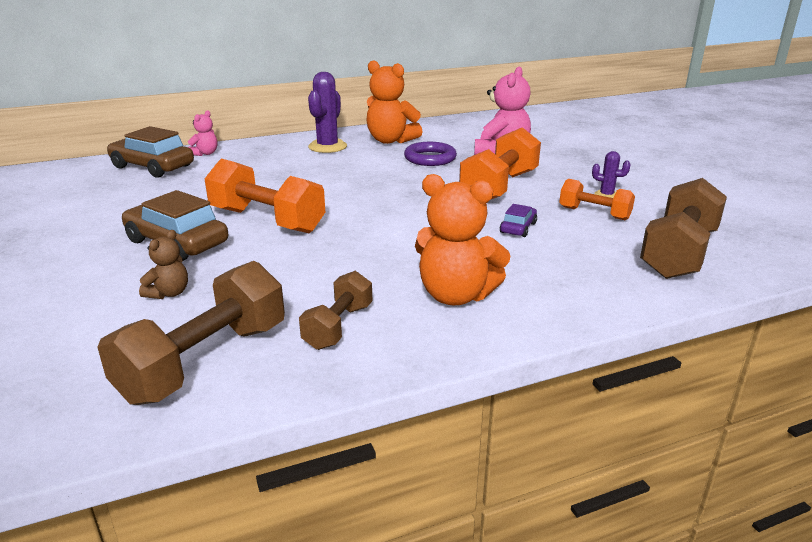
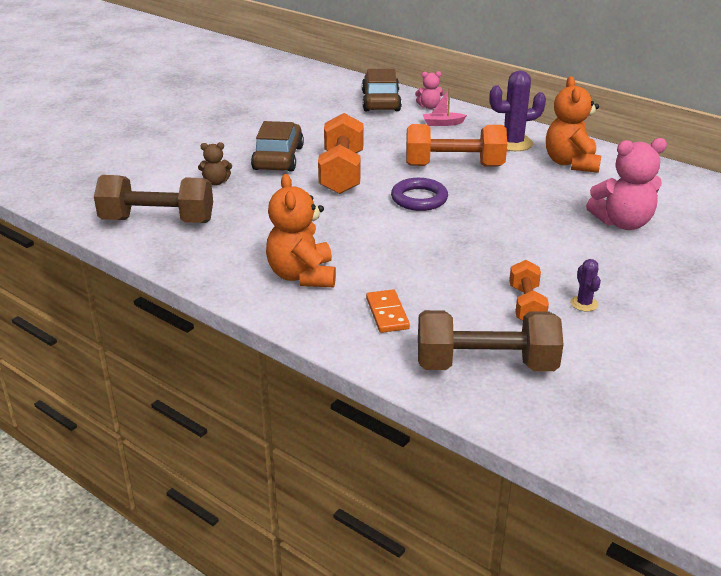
camera: 60 degrees right, 5 degrees up
(247, 158) = (442, 123): none -> pink boat
(338, 326) = (225, 247): brown dumbbell -> none
(430, 158) = (553, 193): purple ring -> purple ring (419, 199)
(499, 187) = (527, 244): orange dumbbell -> orange dumbbell (454, 166)
(518, 228) = (447, 274): purple car -> none
(566, 271) = (387, 313): none -> orange domino

